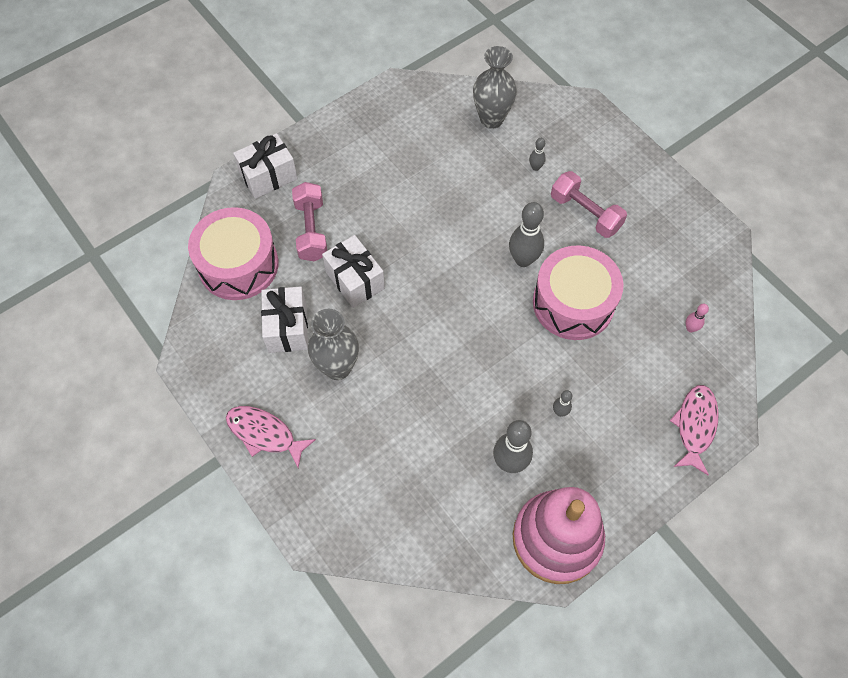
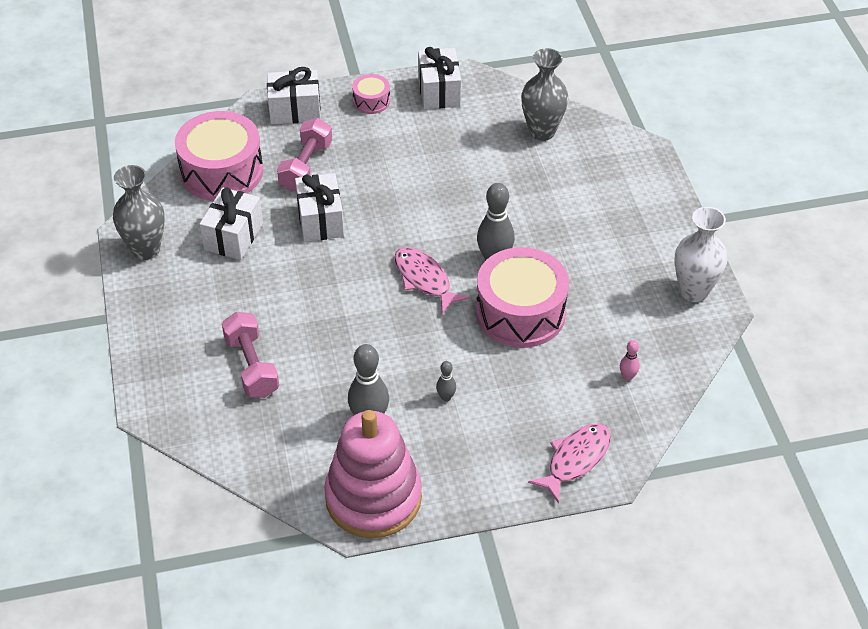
camera: 25 degrees right, 15 degrees down
(265, 434) = (159, 312): pink fish -> pink fish (424, 280)
(331, 142) = (371, 101): none -> pink drum
(337, 367) = (258, 284): grey vase -> grey vase (146, 249)
(384, 111) = (439, 92): none -> white gift
(535, 167) = (559, 186): grey bowling pin -> none
(585, 213) = (584, 242): pink dumbbell -> pink dumbbell (252, 366)
(695, 226) = (694, 291): none -> white vase

